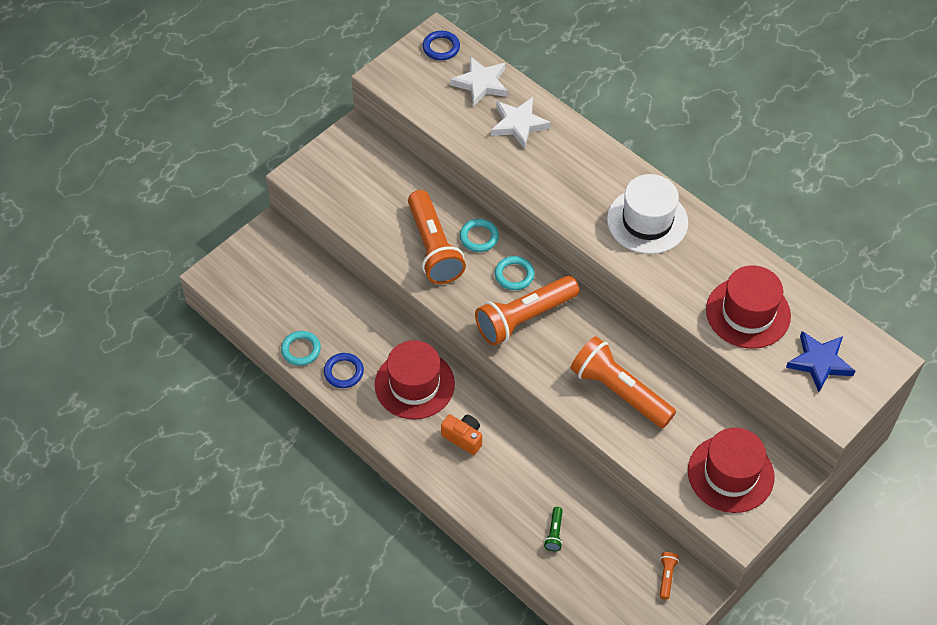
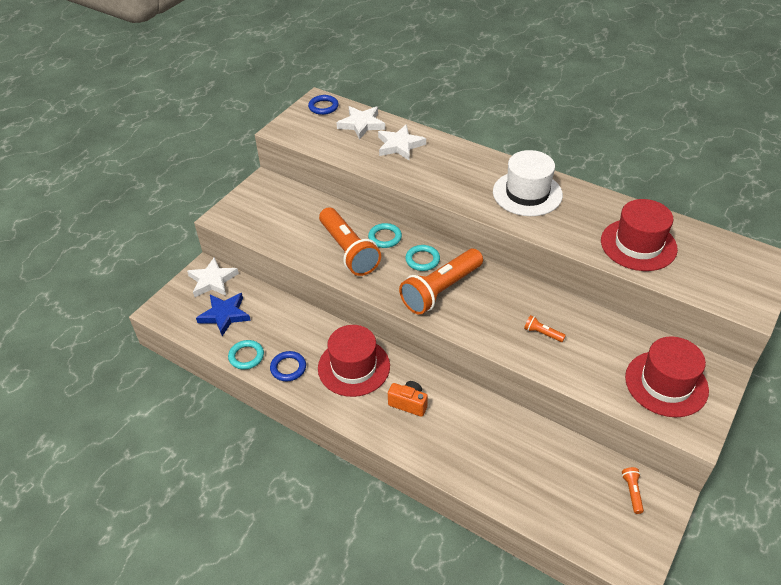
camera: 10 degrees left, 10 degrees down
(277, 246) = (212, 280): none -> white star
(554, 533) = (515, 472): green flashlight -> none
(619, 391) = (542, 333): orange flashlight -> orange flashlight, size x0.40
(819, 362) = (716, 271): blue star -> blue star (225, 315)

